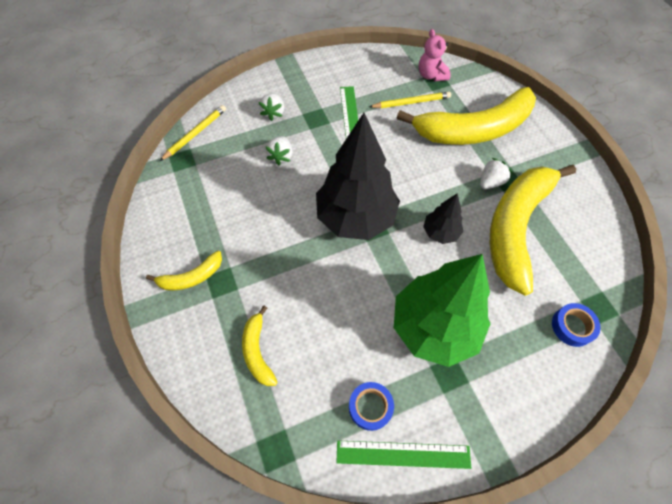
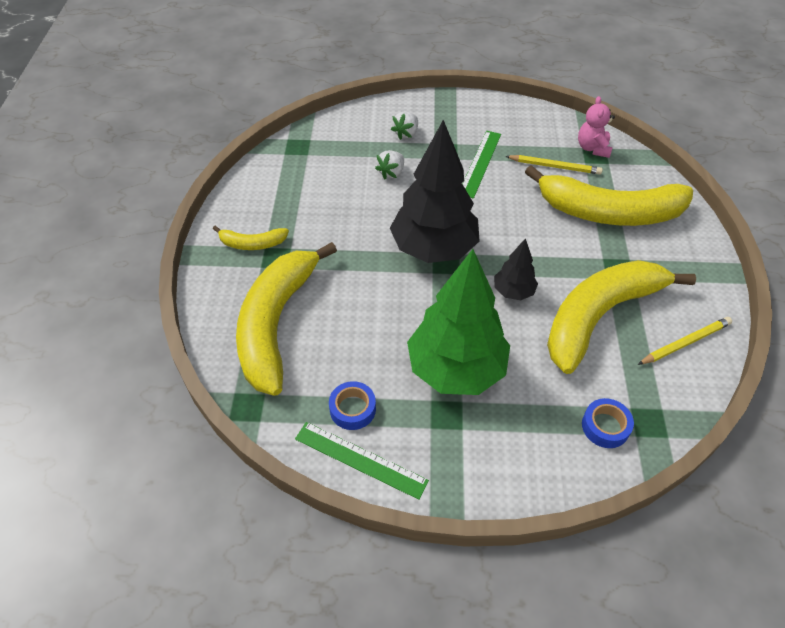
camera: 25 degrees right, 10 degrees down
(195, 134) = (322, 129): yellow pencil -> yellow pencil (685, 343)
(257, 351) = (276, 323): yellow banana -> yellow banana, size x2.25
(490, 182) = (597, 266): white strawberry -> none

